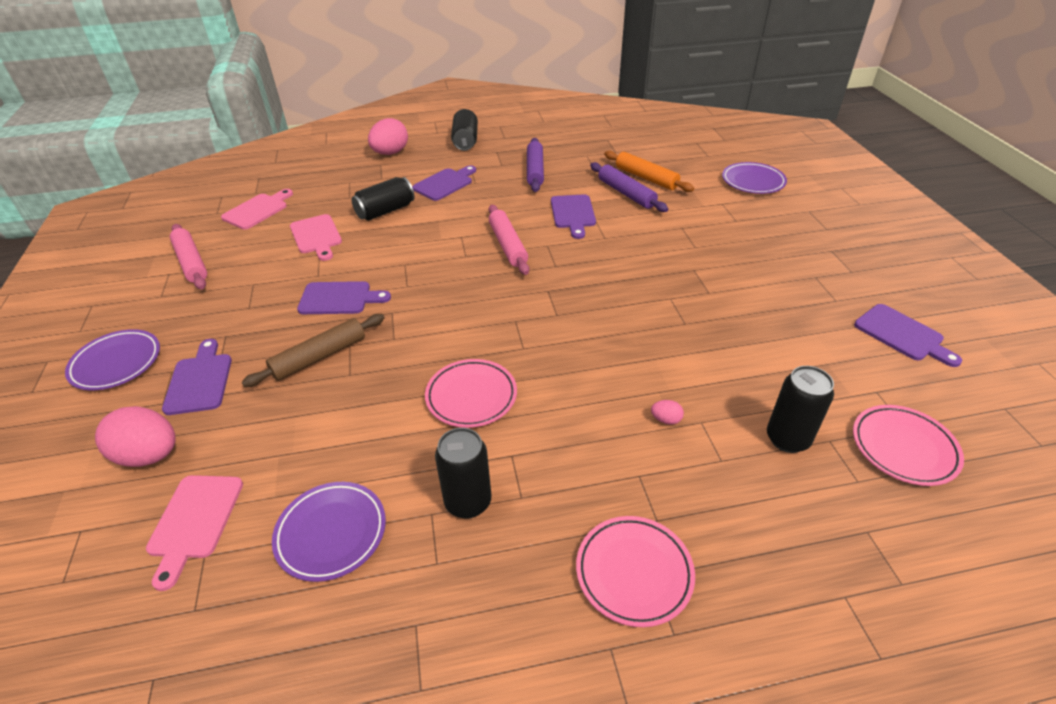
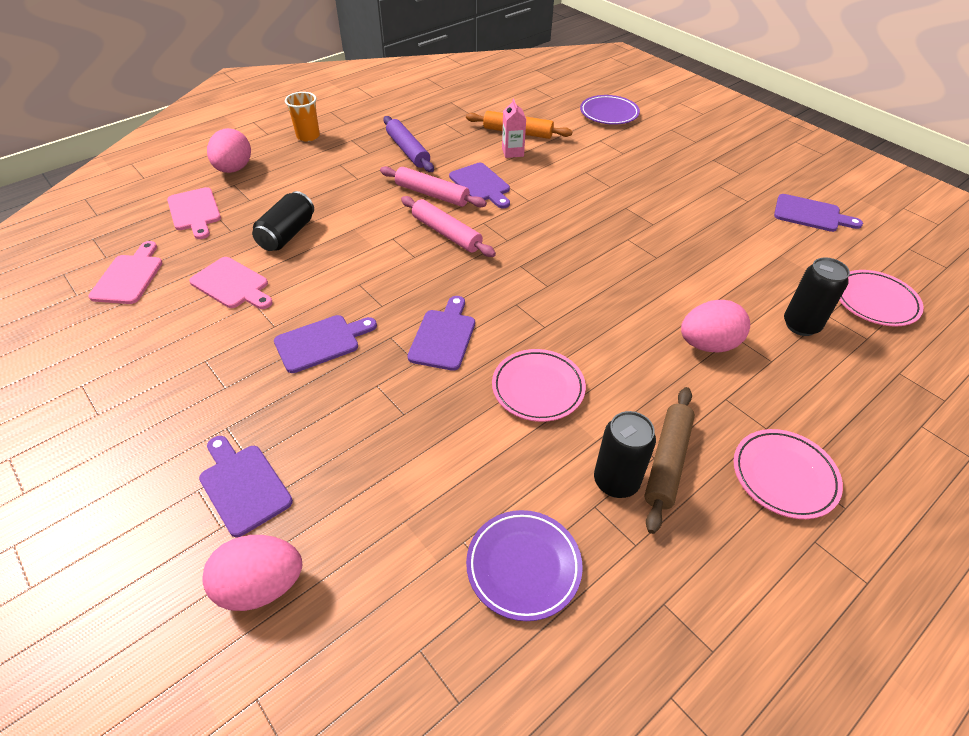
camera: 30 degrees left, 5 degrees up
(116, 363) = (116, 509): purple plate -> none
(191, 262) = (100, 362): pink rolling pin -> pink rolling pin (432, 194)
(194, 521) = (378, 624): pink cutting board -> pink cutting board (195, 211)
(319, 357) = (356, 409): brown rolling pin -> brown rolling pin (667, 462)
(445, 184) = (326, 188): purple cutting board -> purple cutting board (443, 336)
(465, 141) = (308, 136): black can -> orange cup
(626, 193) = (512, 152): purple rolling pin -> pink carton
(666, 419) = (708, 345): pink egg -> pink egg, size x2.33

